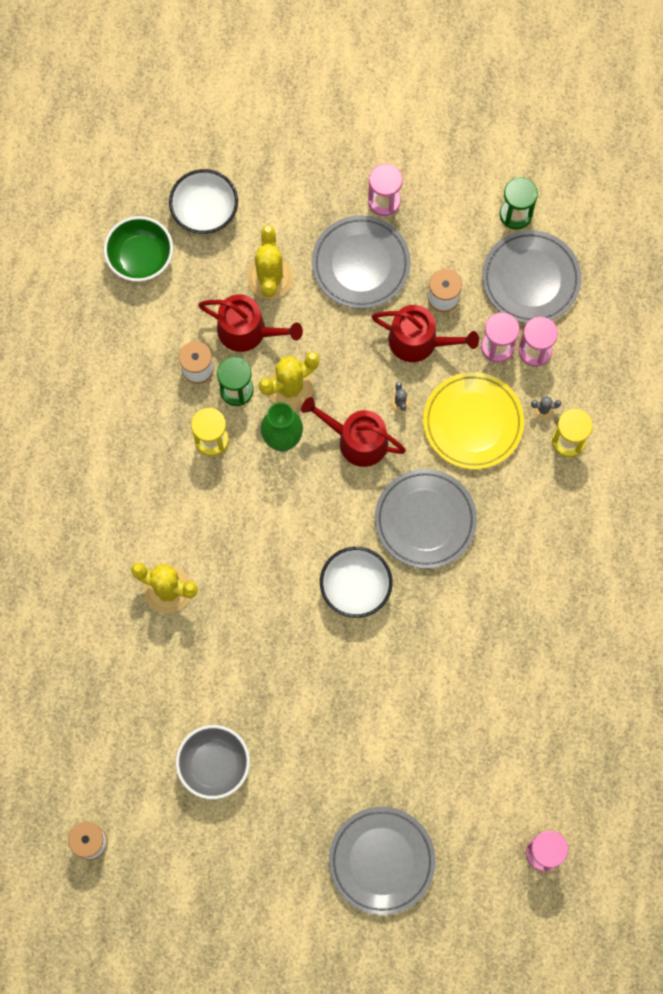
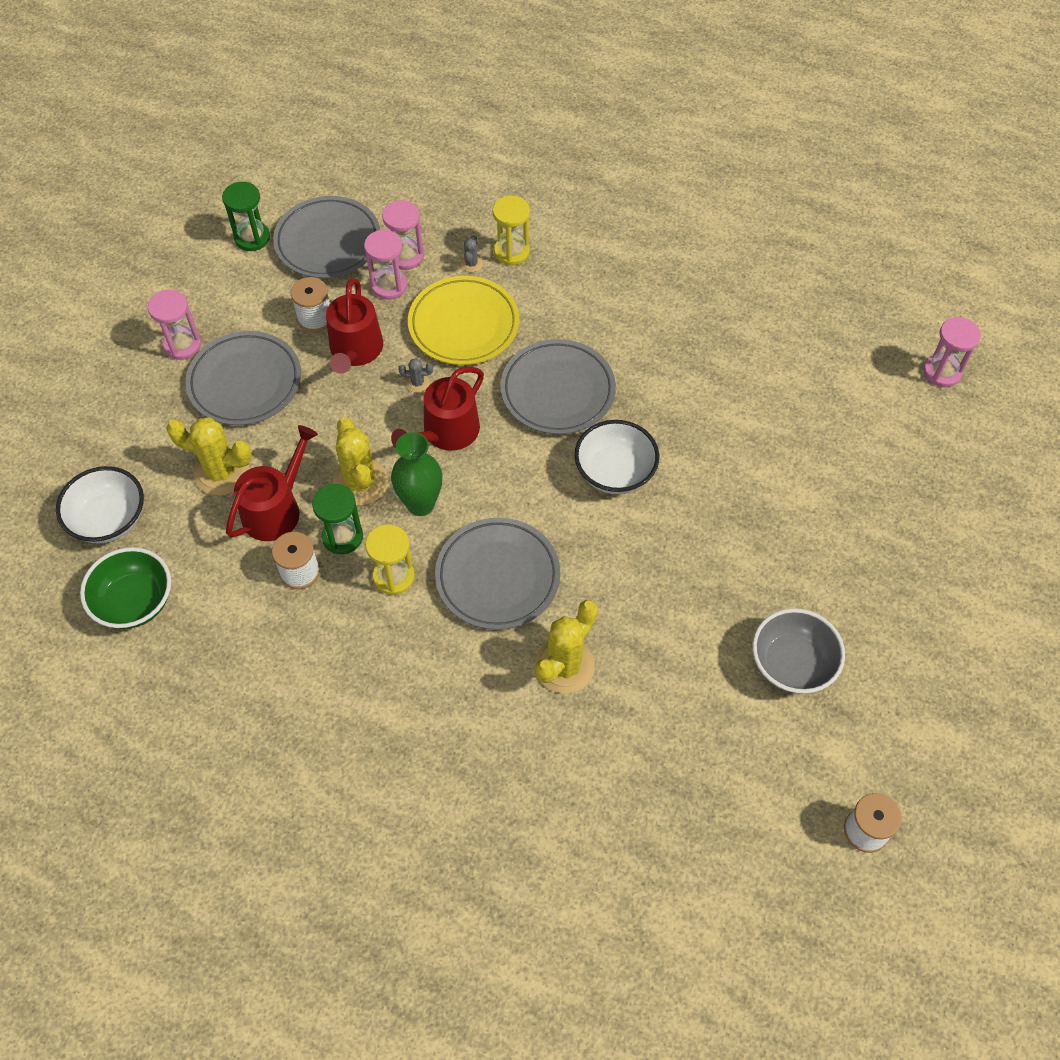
camera: 75 degrees left, 15 degrees down
(381, 861) = (931, 518): grey plate -> grey plate (497, 577)
(419, 341) = (355, 350): red watering can -> red watering can turned 150 degrees clockwise

